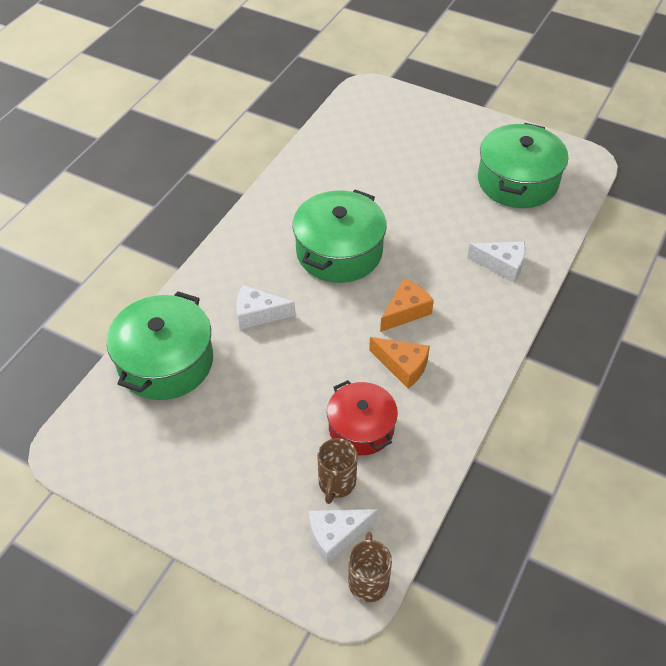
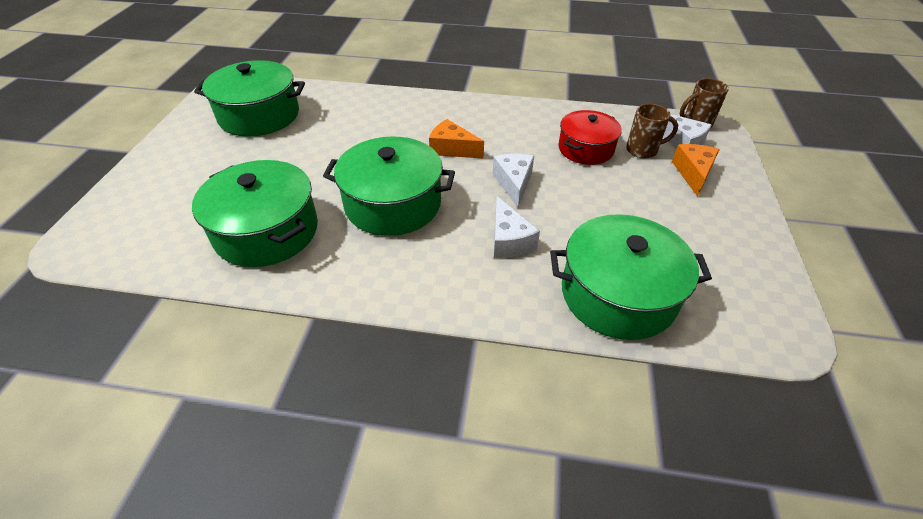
camera: 110 degrees left, 5 degrees down
(340, 177) = (266, 231): none -> green pot
(403, 366) = (512, 140): orange cheese -> orange cheese (693, 173)
(502, 265) = (374, 110): white cheese -> white cheese (513, 183)

